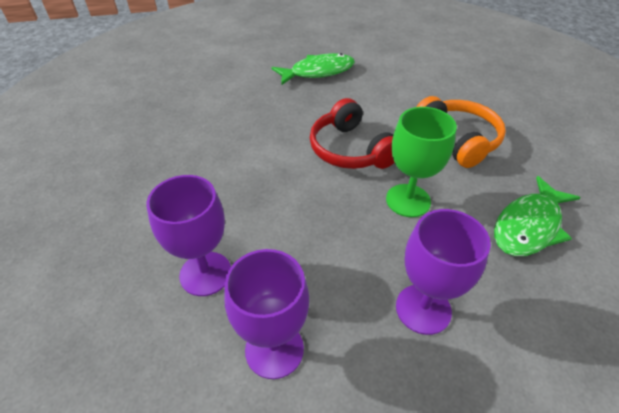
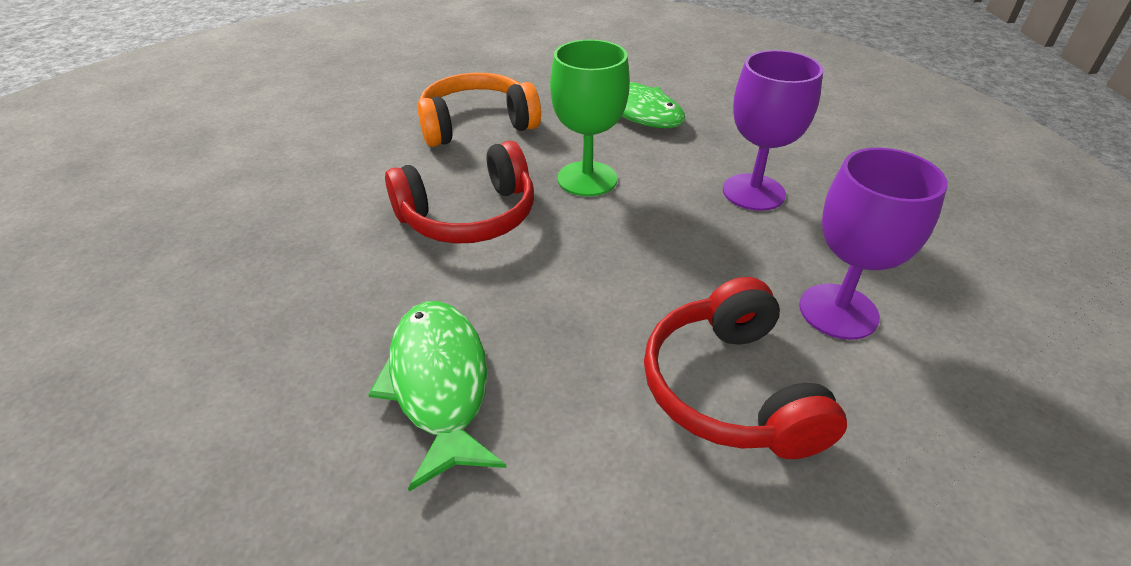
camera: 85 degrees left, 5 degrees down
(205, 273) = (731, 389): purple goblet -> red headphones
(318, 72) = (211, 233): green fish -> green fish (439, 384)

